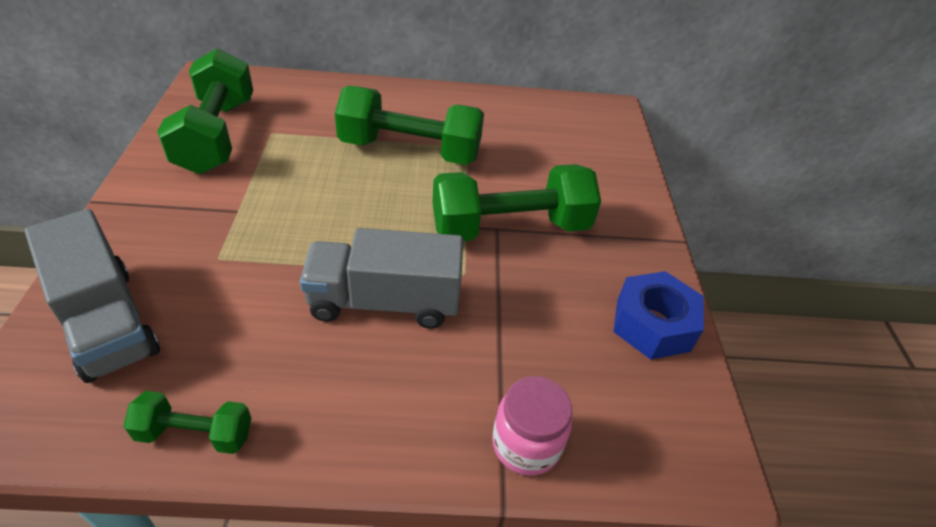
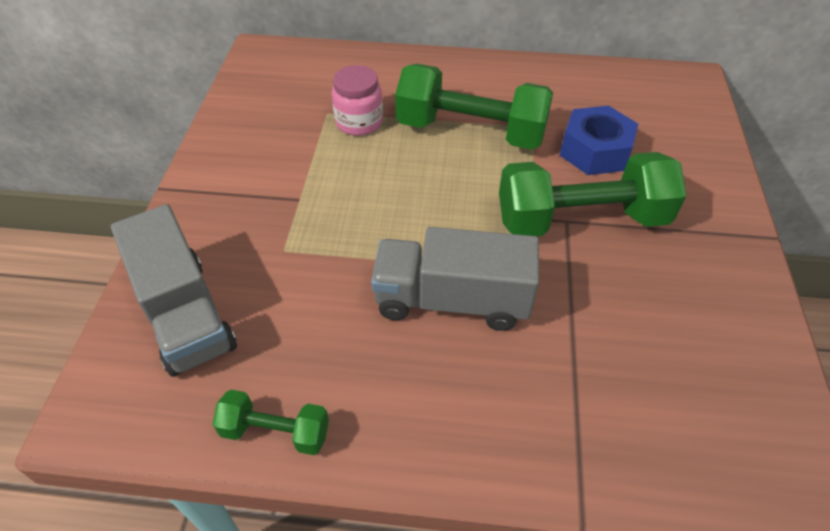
camera: 10 degrees right, 5 degrees up
(217, 135) = (274, 116): green dumbbell -> none
(526, 444) = (604, 460): pink jar -> pink jar (359, 122)
(653, 325) = (741, 333): blue nut -> blue nut (595, 151)

